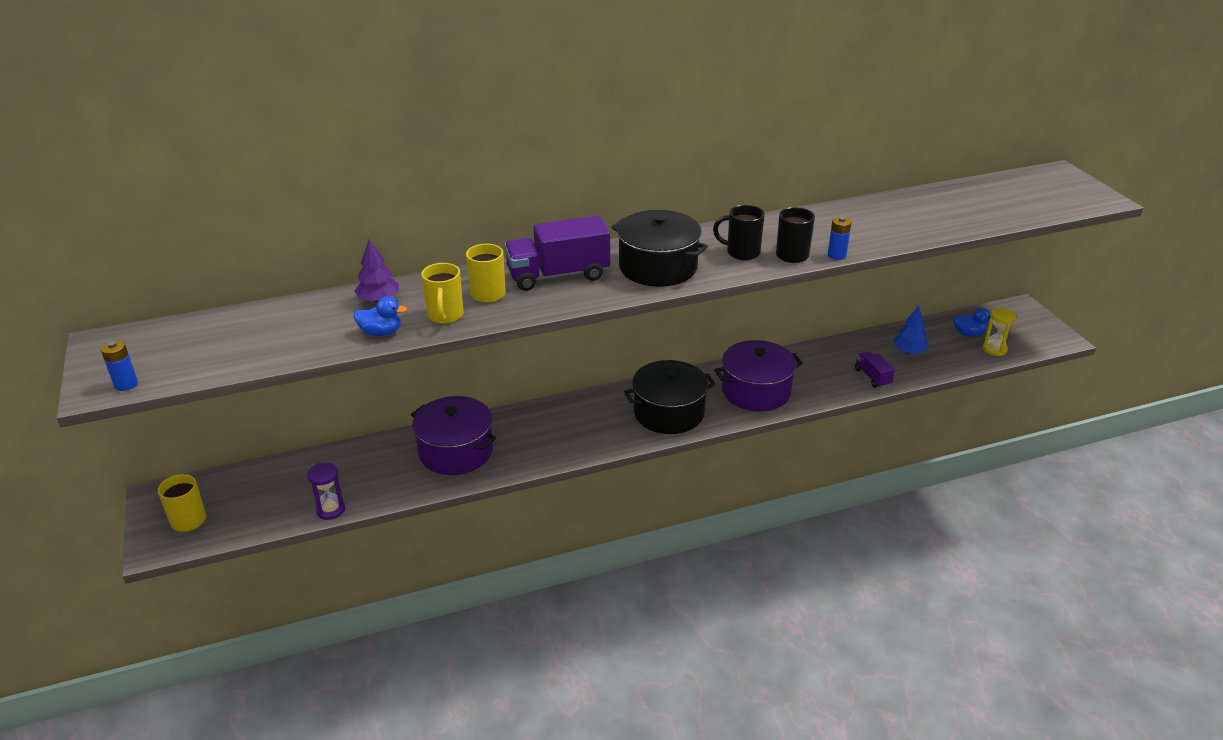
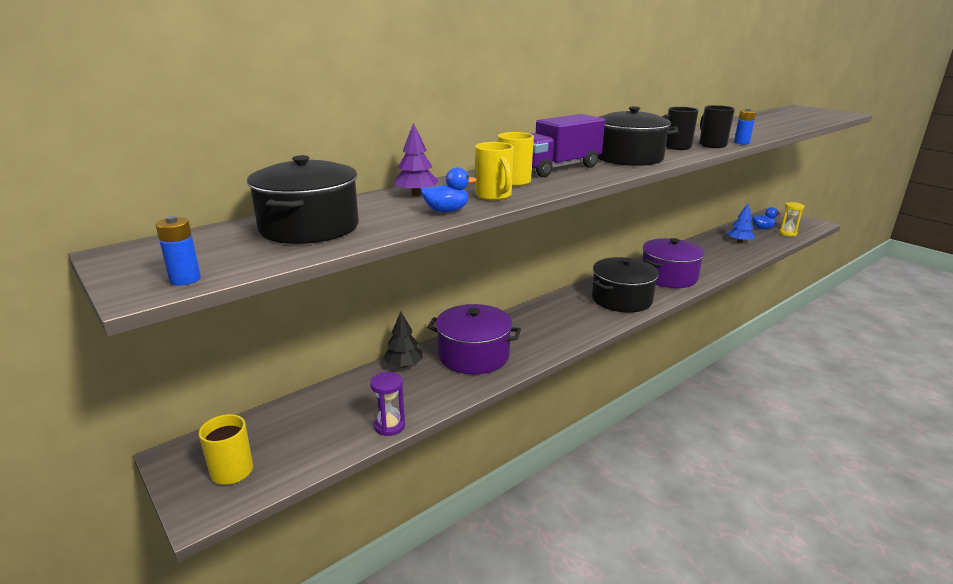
camera: 20 degrees left, 10 degrees down
(252, 335) = (309, 227): none -> black pot
(384, 447) = (404, 365): none -> black tree
(872, 377) = (734, 257): purple truck -> none

